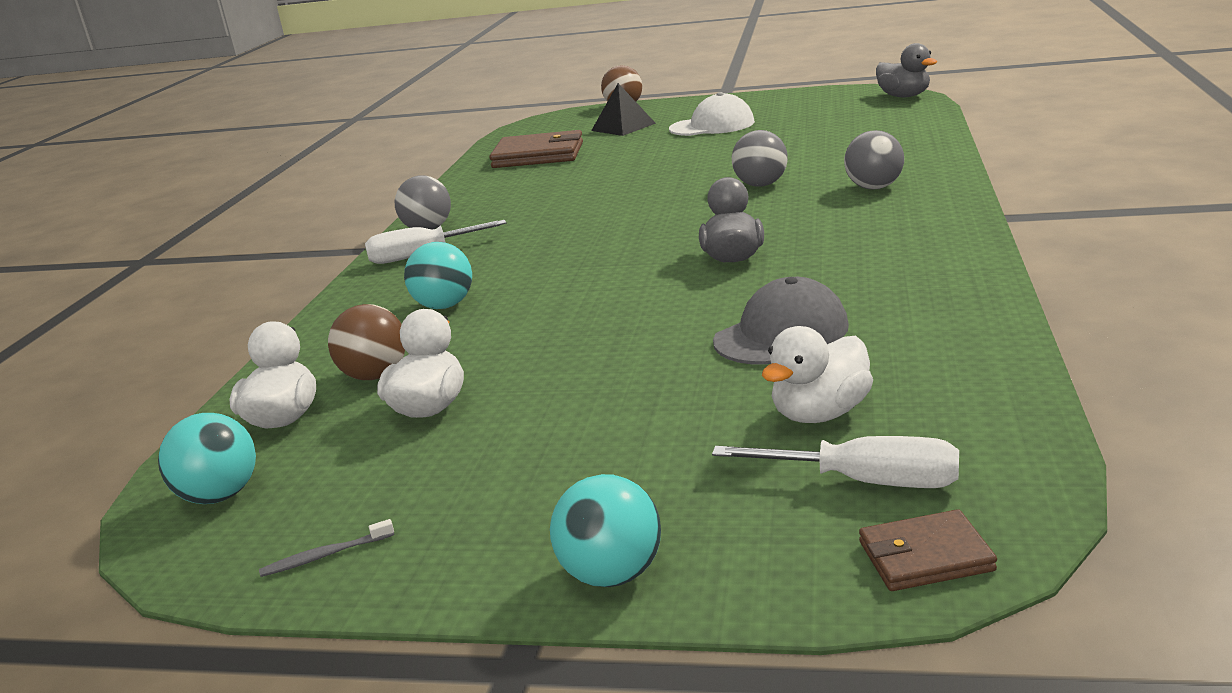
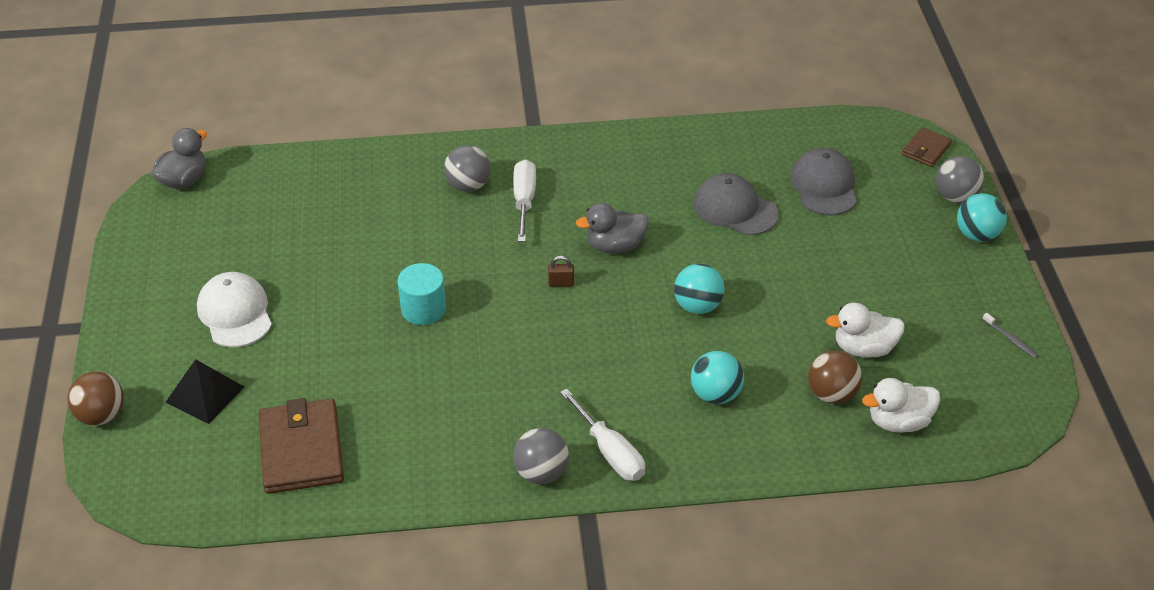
camera: 110 degrees left, 20 degrees up
(220, 495) = (985, 412): turquoise ball -> turquoise ball (697, 306)
(677, 180) = (423, 309): none -> turquoise cylinder
(680, 232) = (561, 283): none -> brown padlock
(761, 185) = (448, 251): grey ball -> grey ball (955, 196)
(820, 414) = (824, 186): white duck -> grey cap
(864, 481) = (880, 168): white screwdriver -> white screwdriver (524, 201)
(925, 556) = (926, 149): brown wallet -> brown wallet turned 60 degrees clockwise

